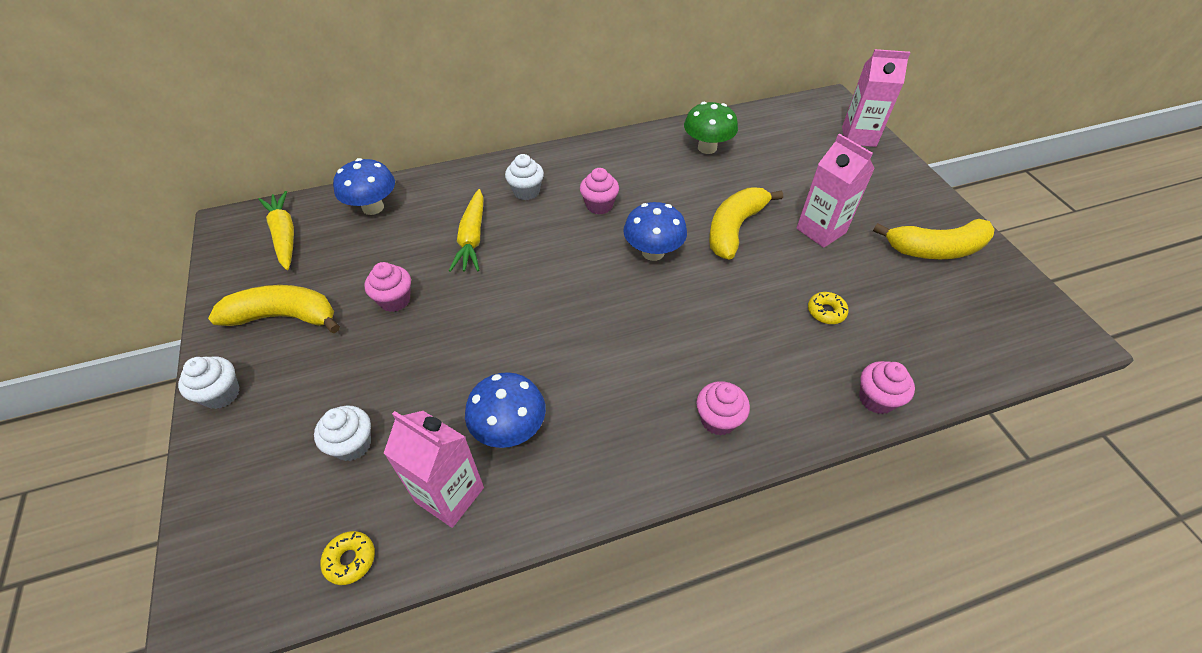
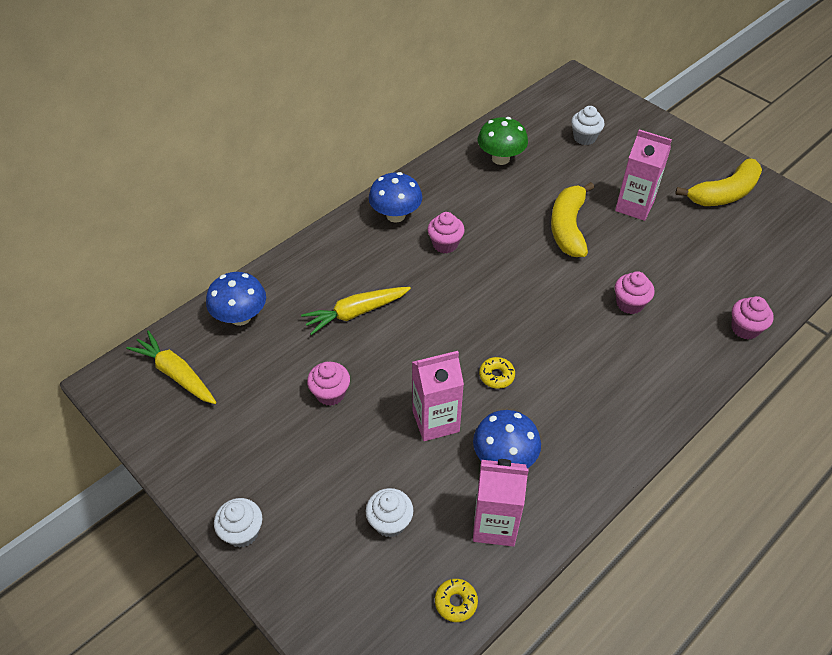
camera: 25 degrees left, 0 degrees up
(284, 316) = (241, 446): yellow banana -> none
(472, 238) = (356, 313): yellow carrot -> yellow carrot turned 90 degrees clockwise
(526, 191) = (372, 253): white cupcake -> white cupcake (584, 137)
(653, 252) = (517, 271): blue mushroom -> blue mushroom (395, 215)
(718, 420) = (649, 387): pink cupcake -> pink cupcake (629, 304)
(826, 312) = (675, 274): yellow donut -> yellow donut (496, 376)
(858, 136) = (616, 109): pink carton -> pink carton (435, 421)

